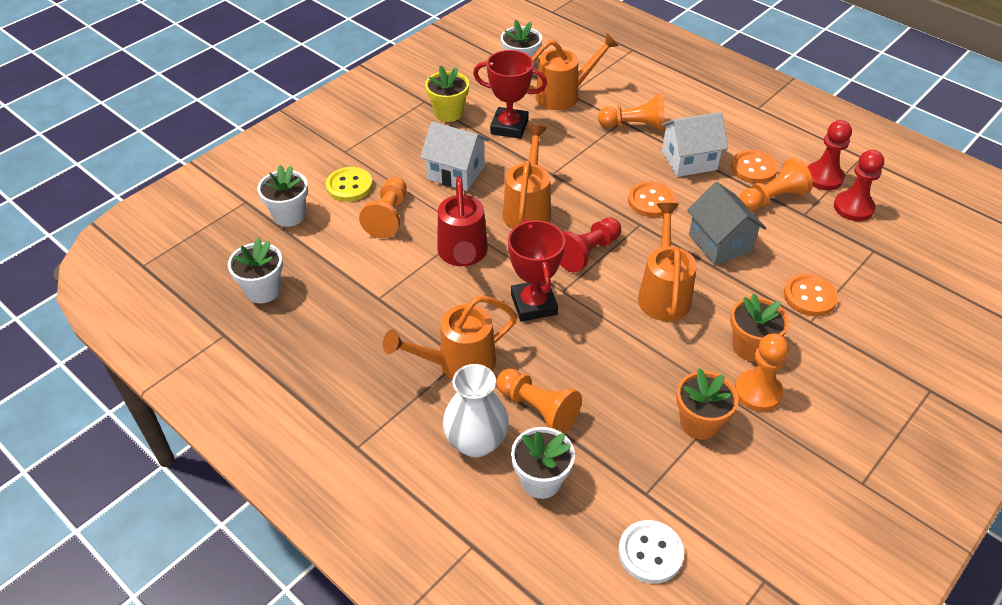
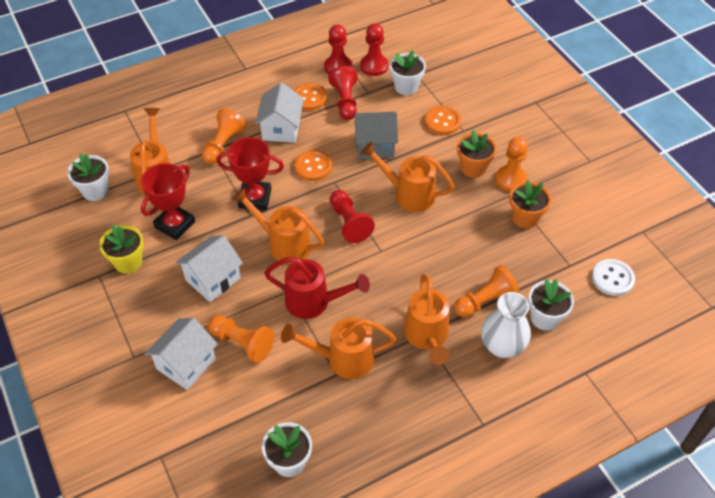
camera: 70 degrees left, 5 degrees up
(289, 215) = (200, 422): white flower pot -> white flower pot (406, 87)
(349, 186) = (186, 364): yellow button -> white house
(399, 298) = (343, 359): none -> orange watering can
(533, 304) = (387, 272): red trophy -> red trophy (255, 198)
(772, 199) = (345, 101): orange pawn -> red pawn

